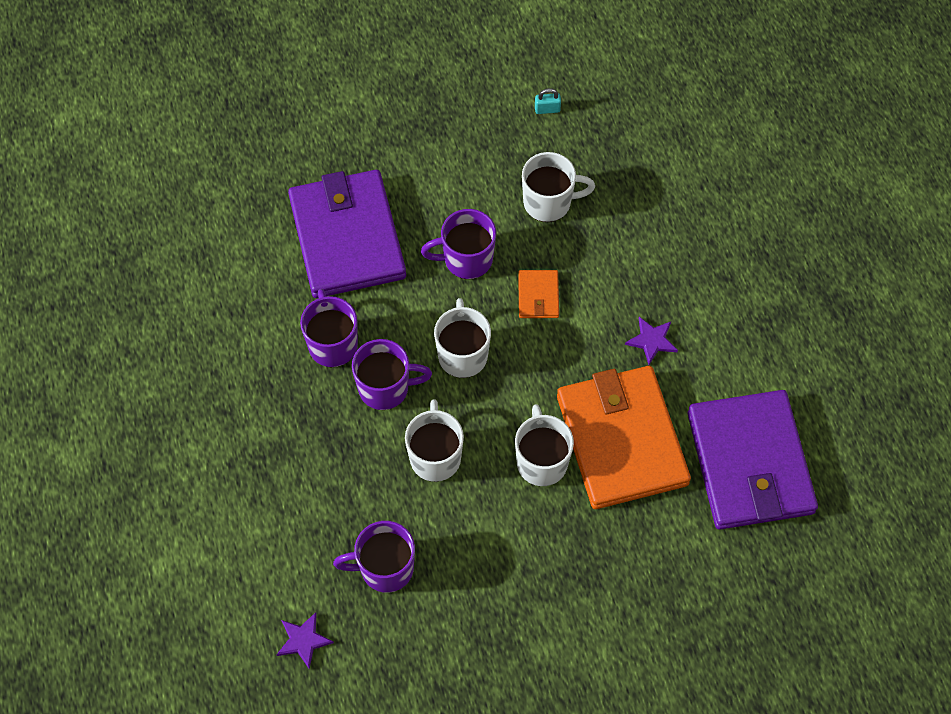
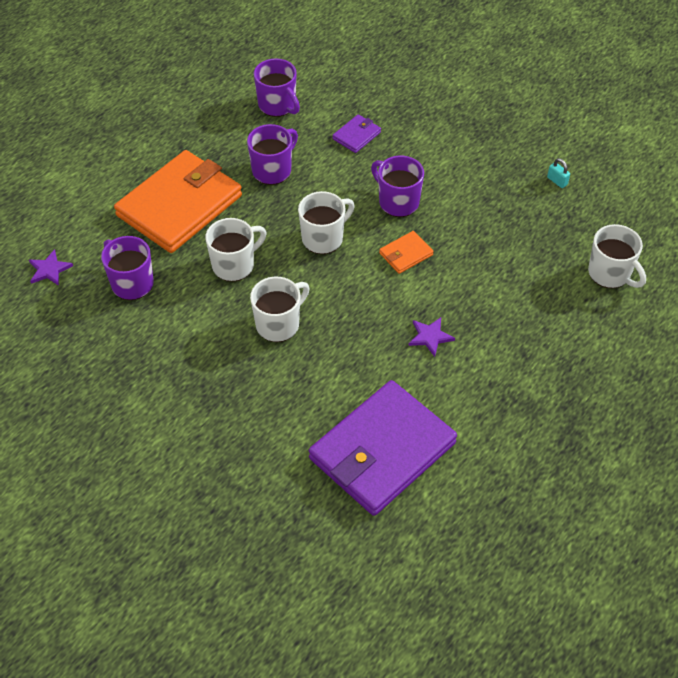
camera: 55 degrees right, 10 degrees down
(347, 237) = (356, 135): purple wallet -> purple wallet, size x0.41
(385, 388) = (263, 213): purple mug -> purple mug (277, 105)
(549, 202) = (484, 221): white mug -> white mug (610, 274)
(621, 440) = (334, 361): orange wallet -> orange wallet (180, 205)

